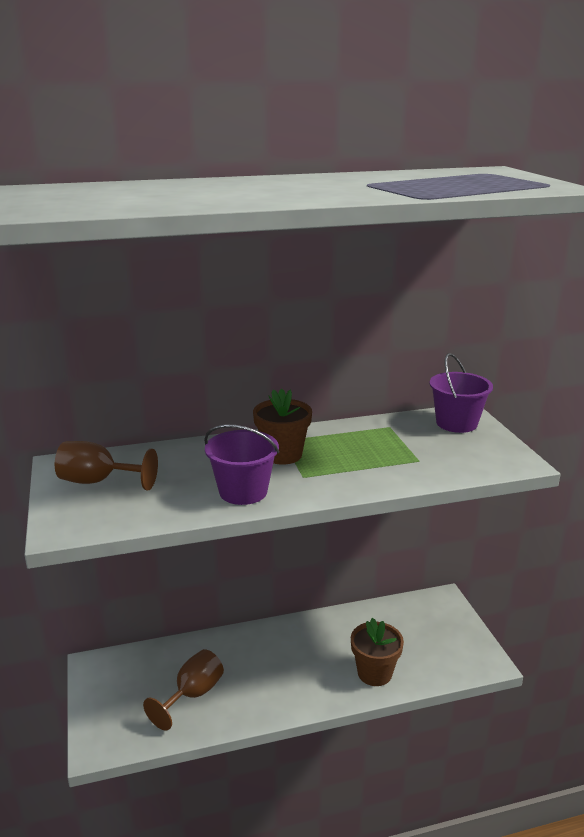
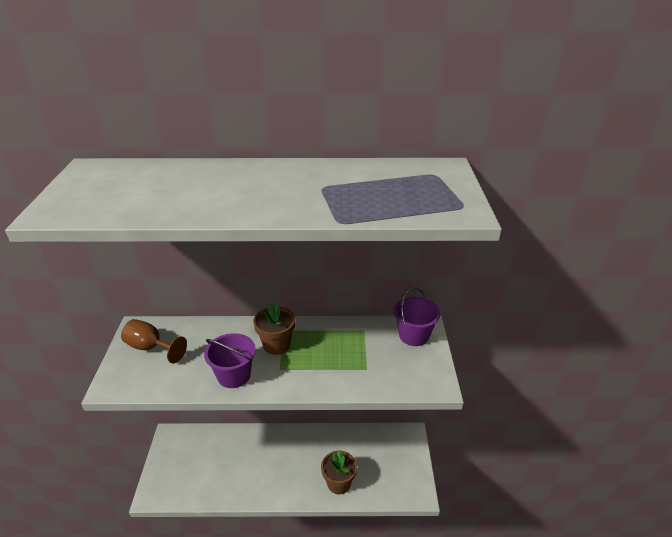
camera: 15 degrees right, 10 degrees up
(192, 695) = (219, 471): brown goblet -> none

